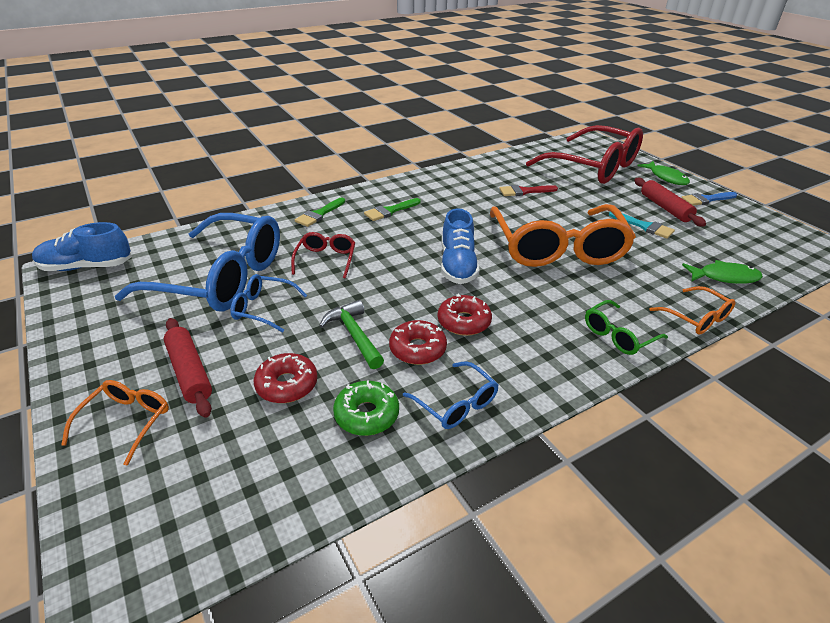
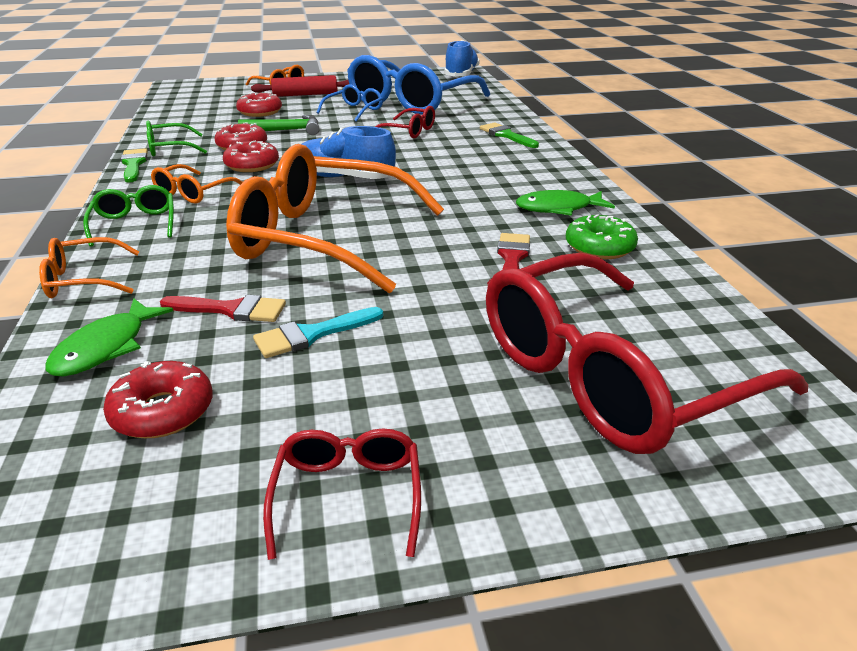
camera: 110 degrees right, 5 degrees down
(366, 414) = (202, 126): green donut -> green donut (599, 247)
(390, 211) = (495, 164): green brush -> green brush (134, 164)
(456, 404) = (169, 148): blue glasses -> green glasses
(544, 331) = (193, 193): none -> orange glasses
(655, 253) = (231, 310): none -> red brush
(665, 208) = (356, 395): red rolling pin -> none
(666, 177) = (510, 485): green fish -> green fish (558, 208)
(706, 199) = (348, 495): blue brush -> red glasses
(729, 244) = (163, 411): none -> red donut

